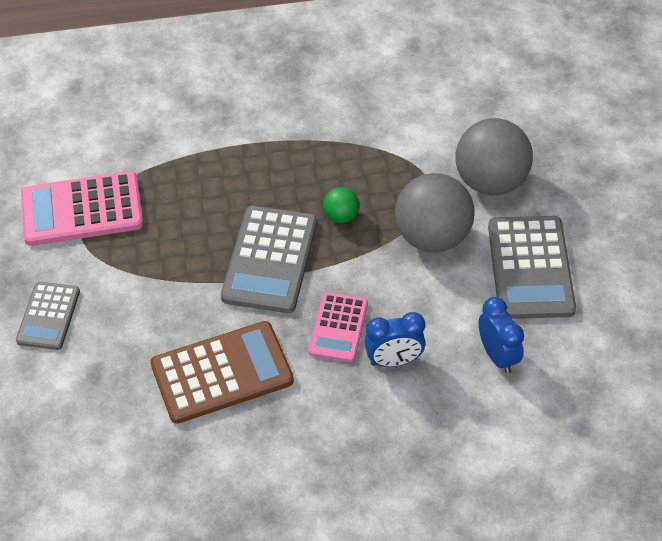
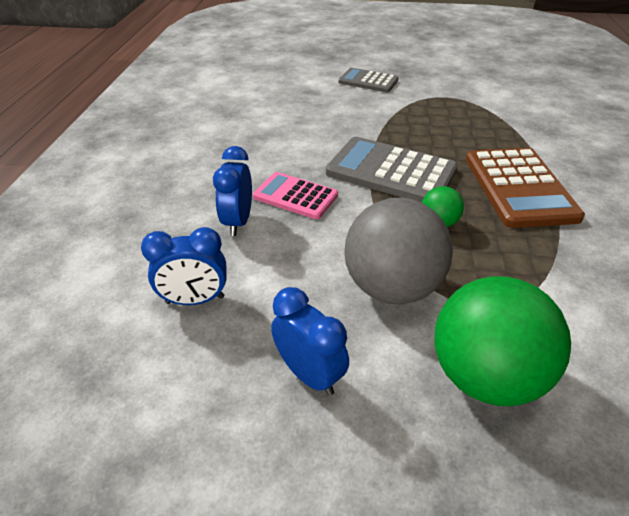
camera: 105 degrees right, 10 degrees down
(82, 209) = (467, 99): pink calculator -> none
(222, 373) = (282, 135): brown calculator -> brown calculator (519, 187)
(490, 181) = (484, 375): grey ball -> green ball
(530, 268) = (309, 374): grey calculator -> blue clock

